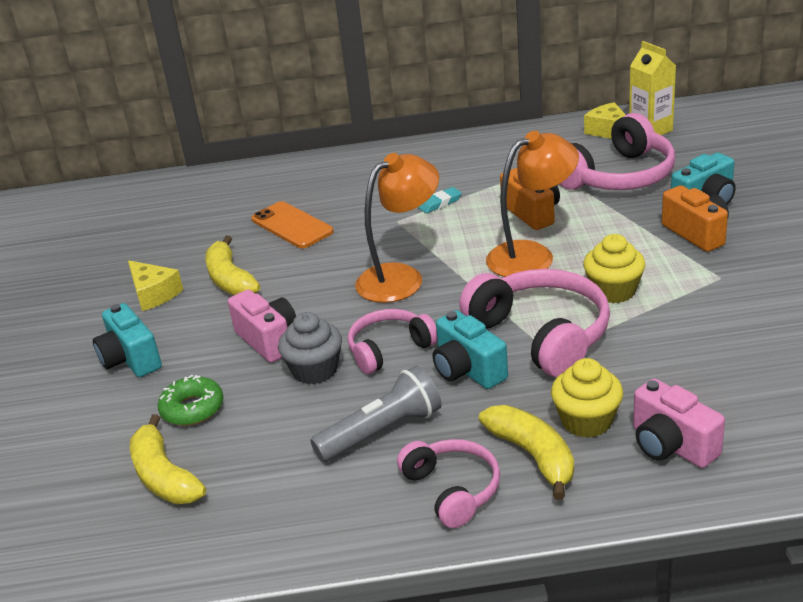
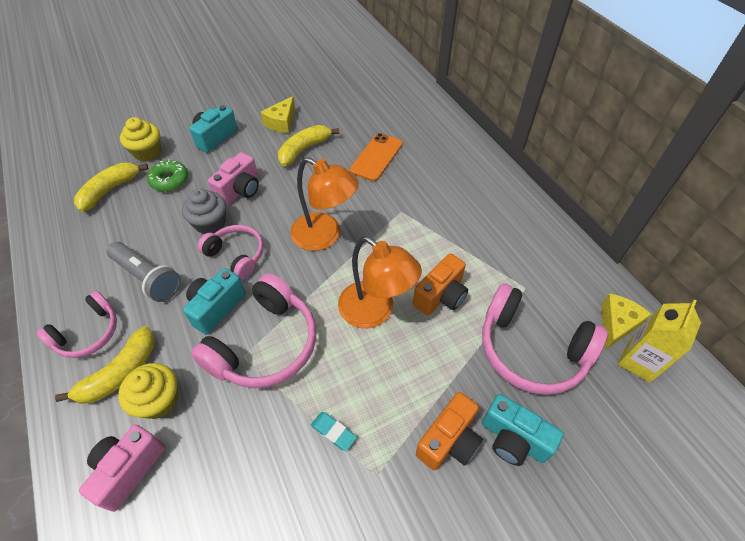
camera: 65 degrees right, 20 degrees up
(440, 203) = (435, 230): turquoise eraser -> turquoise eraser (333, 432)
(613, 291) = (335, 384): yellow cupcake -> yellow cupcake (148, 152)

